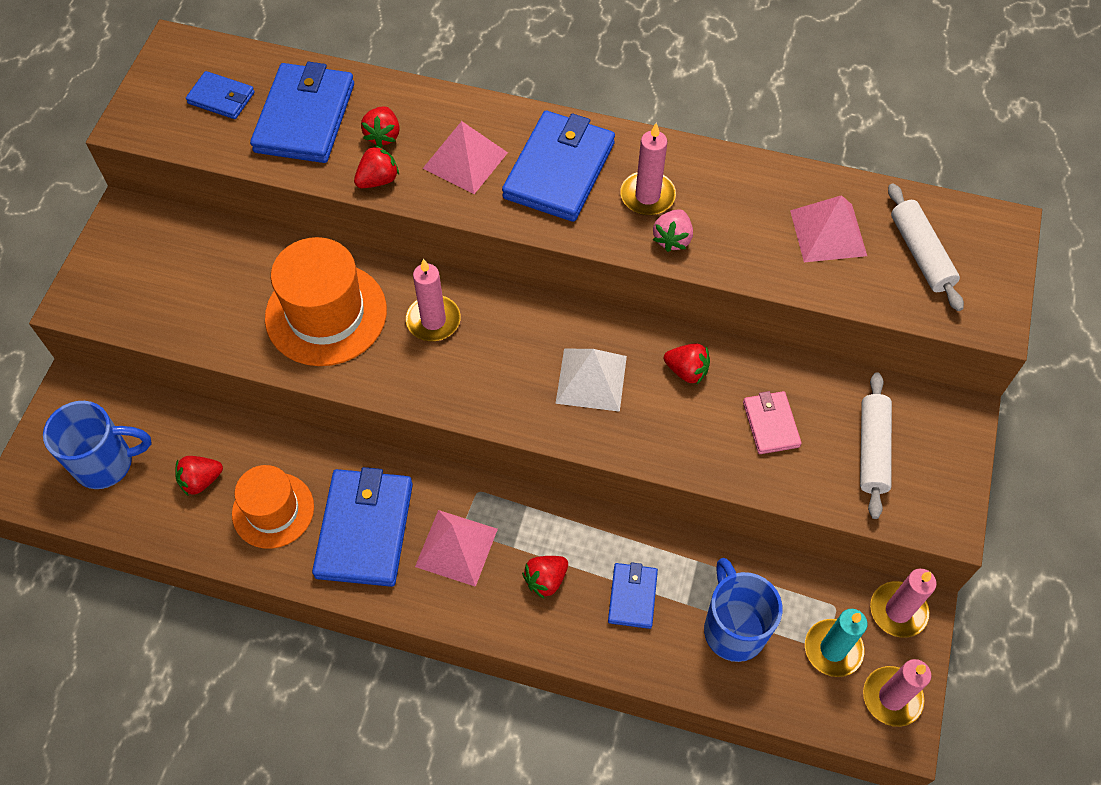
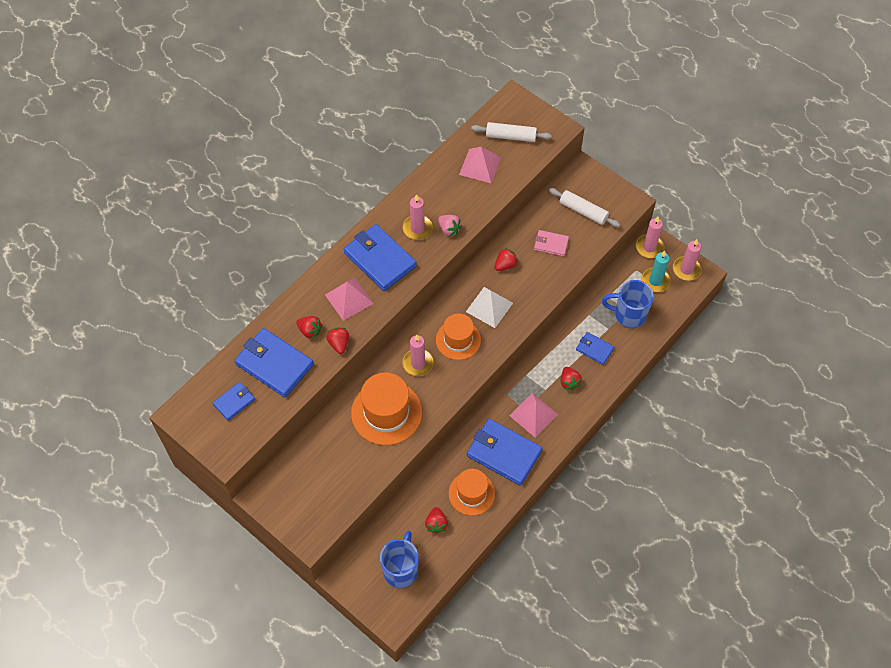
camera: 65 degrees left, 0 degrees up
(505, 359) = (458, 340): none -> orange hat

